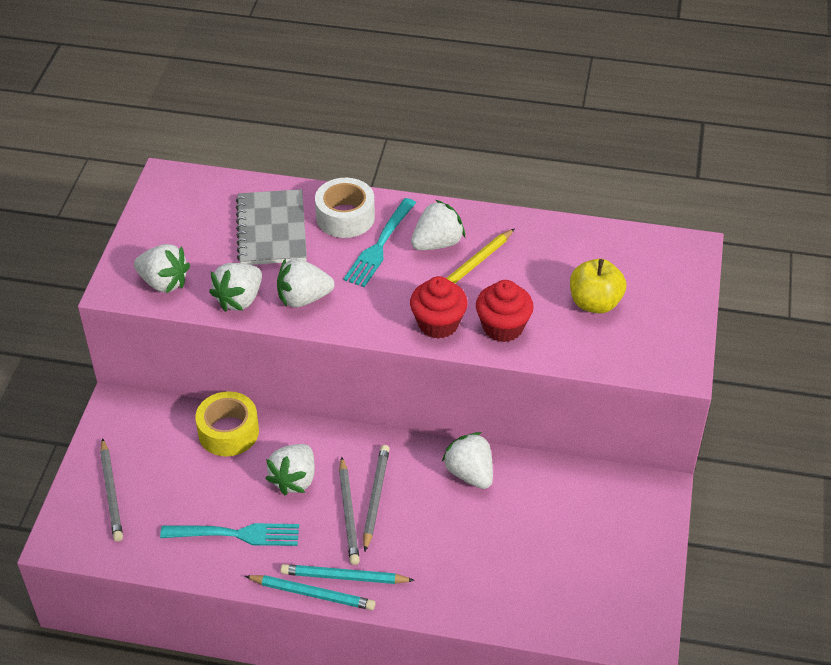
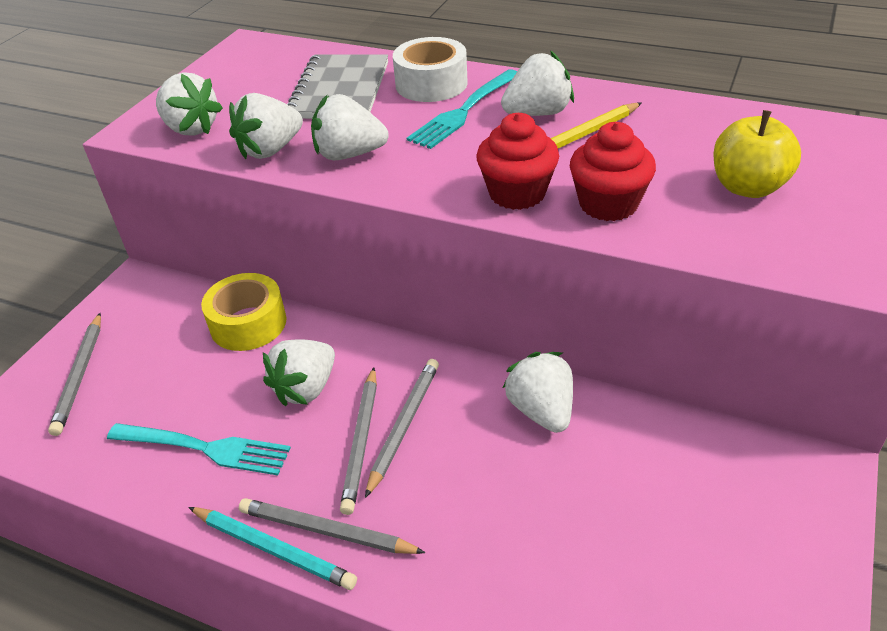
camera: 15 degrees right, 5 degrees down
(344, 577) = (326, 531): turquoise pencil -> grey pencil

